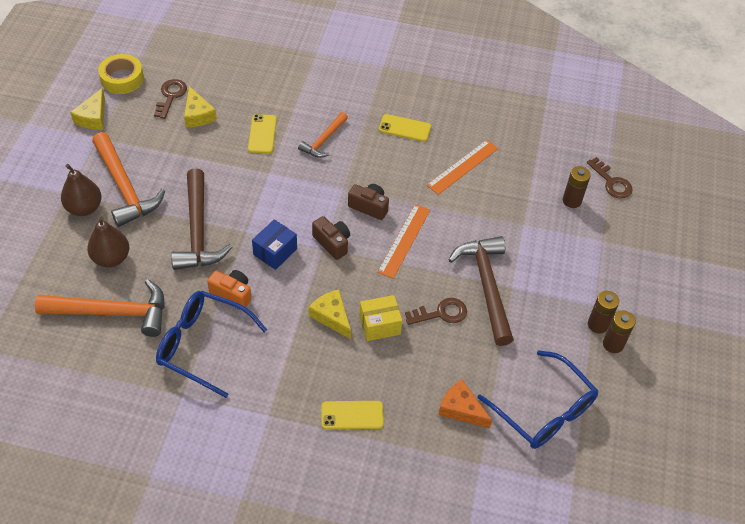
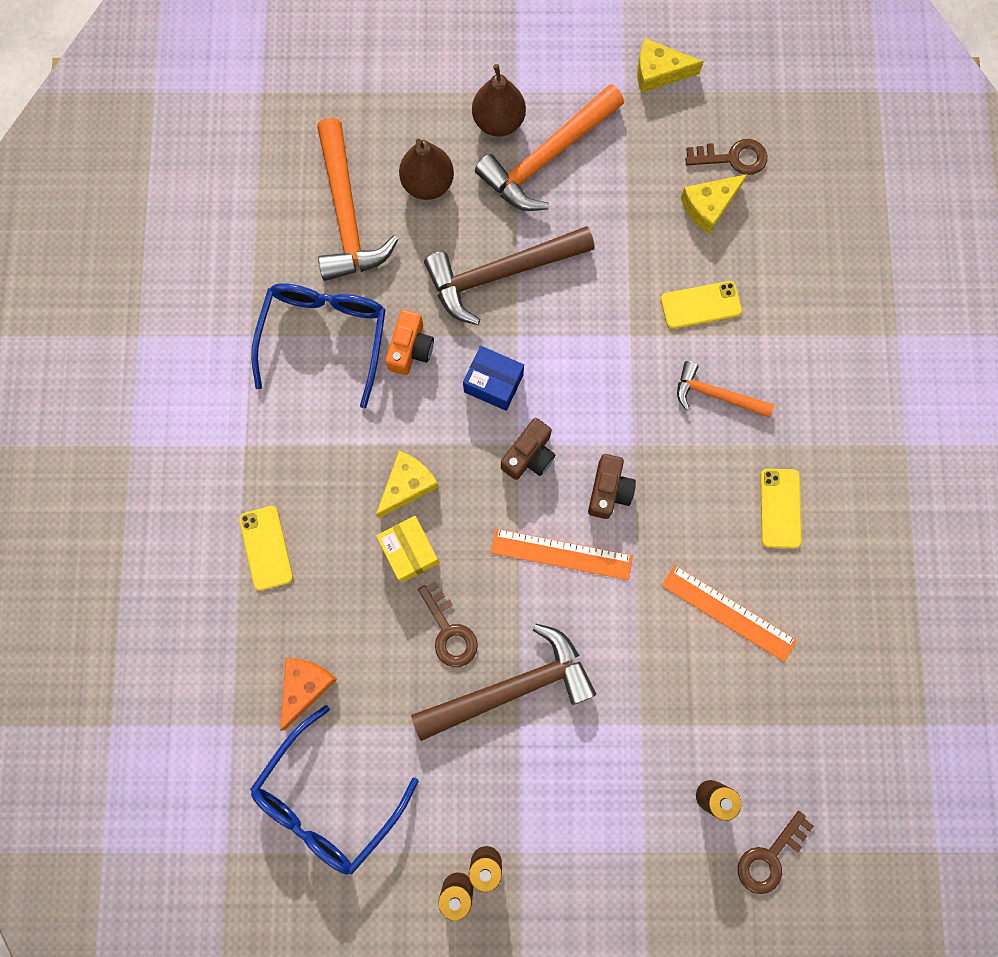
camera: 80 degrees right, 25 degrees up
(122, 79) = (744, 82): yellow tape -> none

